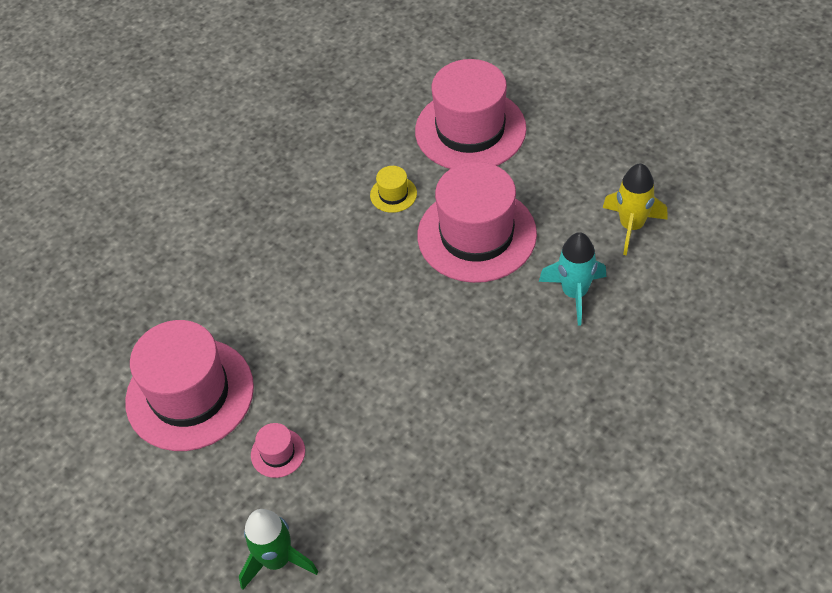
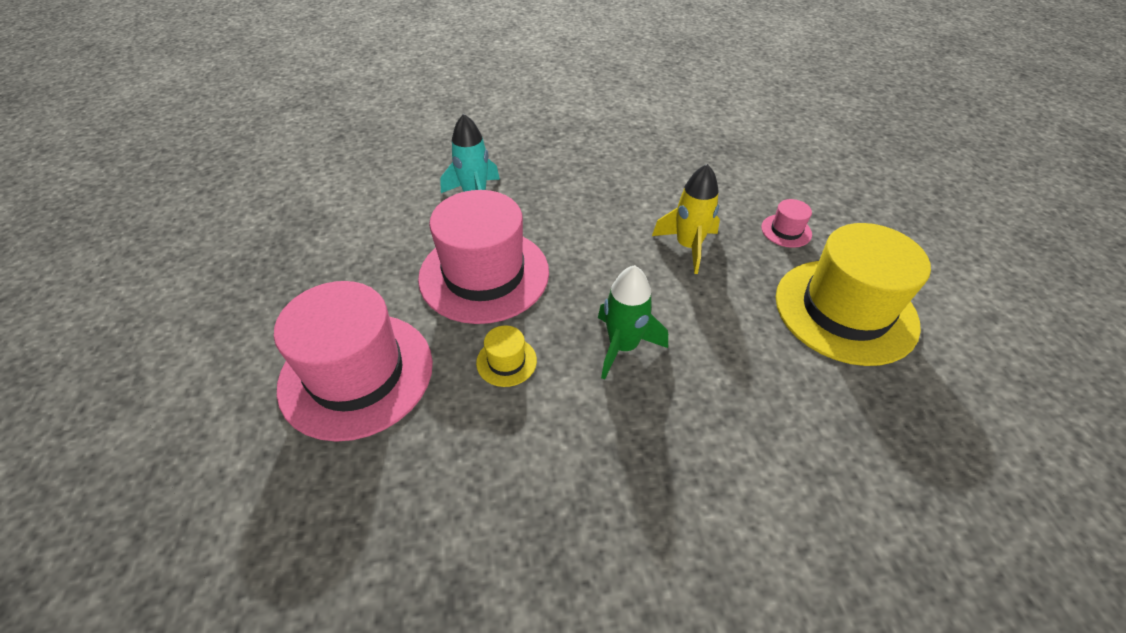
camera: 145 degrees left, 5 degrees down
(190, 394) = (845, 310): pink hat -> yellow hat
(277, 560) = (822, 182): green rocket -> green rocket (623, 346)
(631, 226) = (377, 207): yellow rocket -> yellow rocket (688, 246)

